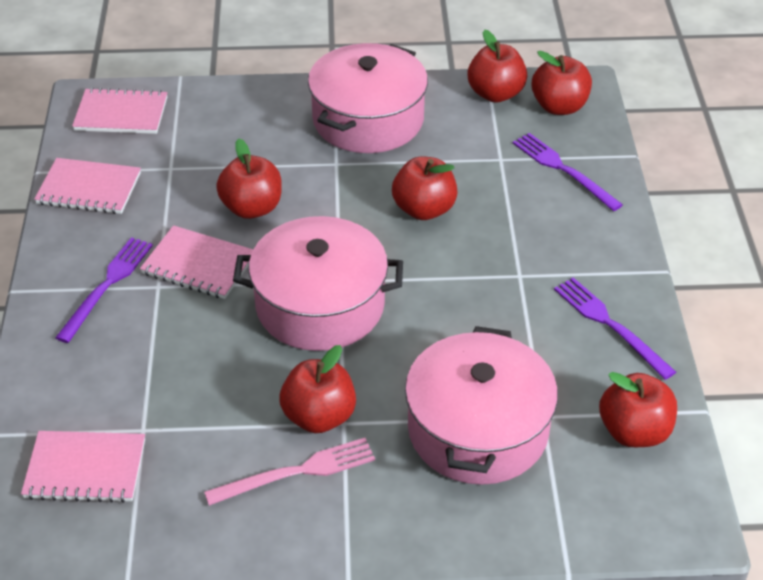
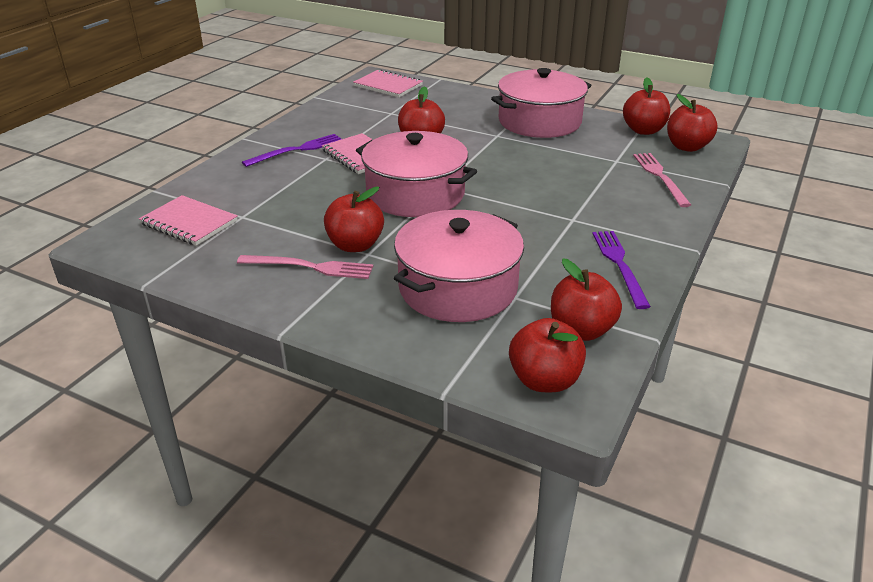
camera: 30 degrees right, 10 degrees down
(89, 189) = (334, 110): pink notebook -> none
(424, 209) = (535, 170): red apple -> red apple (544, 380)
(563, 170) = (660, 177): purple fork -> pink fork

